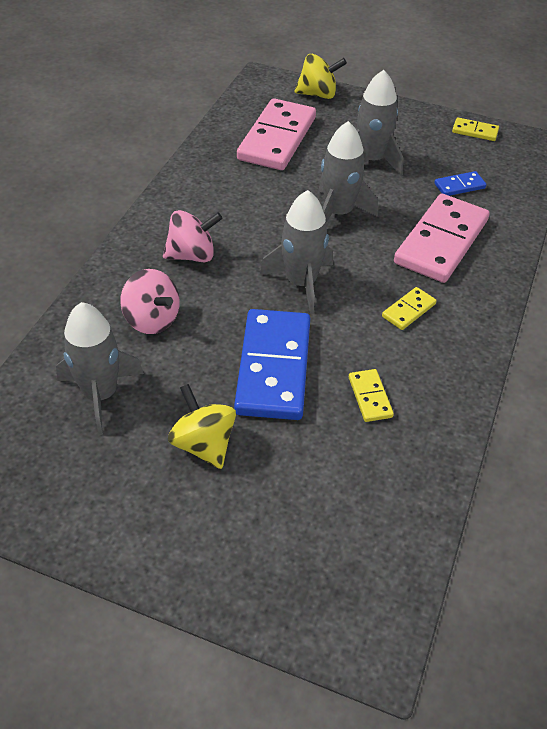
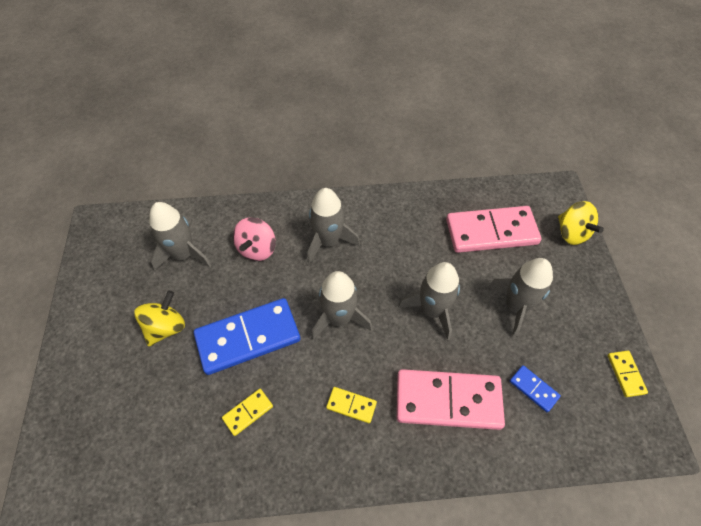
camera: 65 degrees right, 10 degrees up
(192, 255) = (328, 241): pink spinning top -> grey rocket

